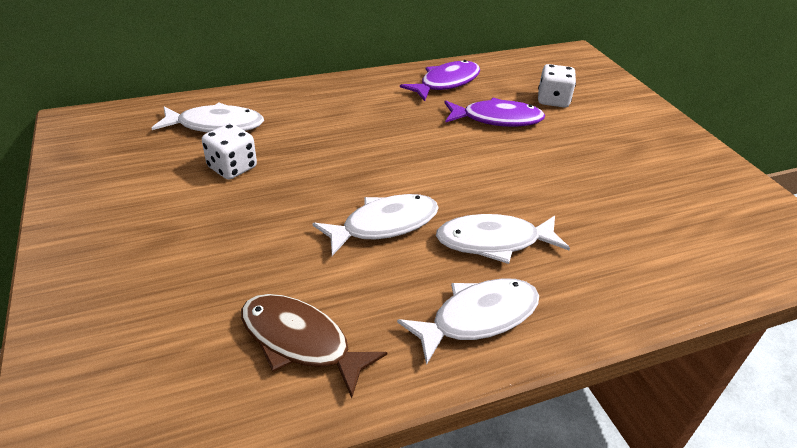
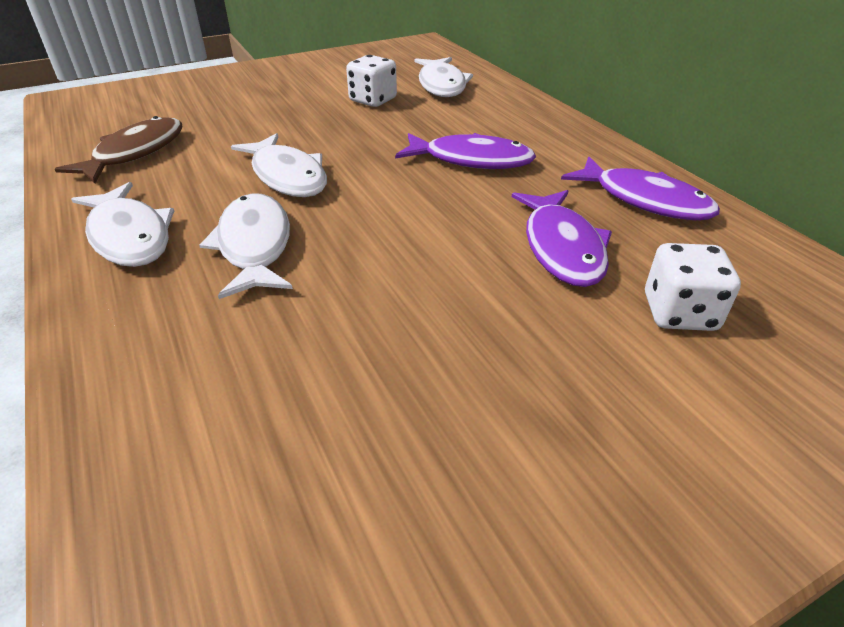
camera: 85 degrees right, 0 degrees up
(378, 132) = (471, 160): none -> purple fish

